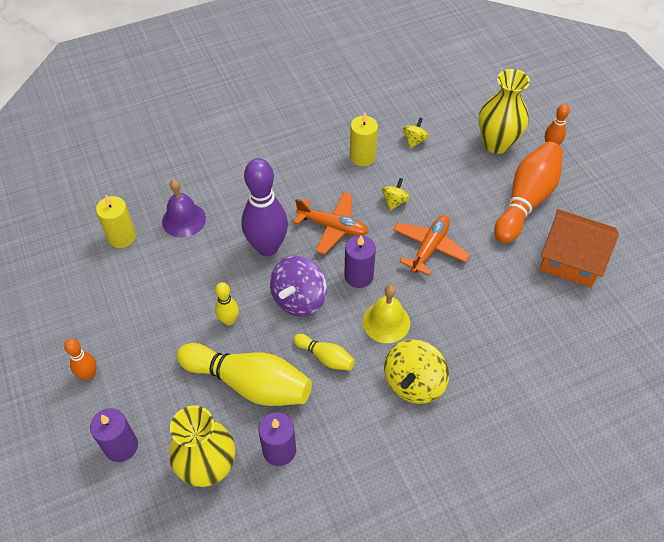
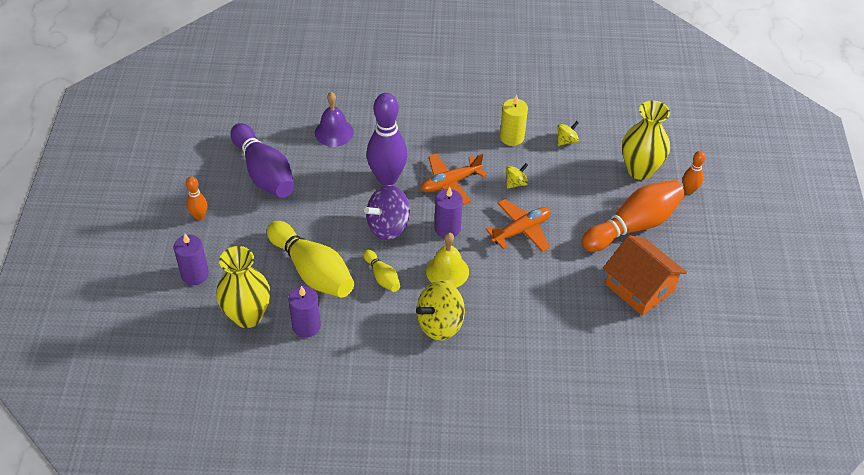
camera: 25 degrees right, 5 degrees down
(122, 237) = (279, 127): yellow candle -> none
(134, 294) = (264, 173): none -> purple bowling pin
(229, 320) = (324, 220): yellow bowling pin -> none
(332, 227) = (450, 183): orange plane -> orange plane turned 105 degrees clockwise

